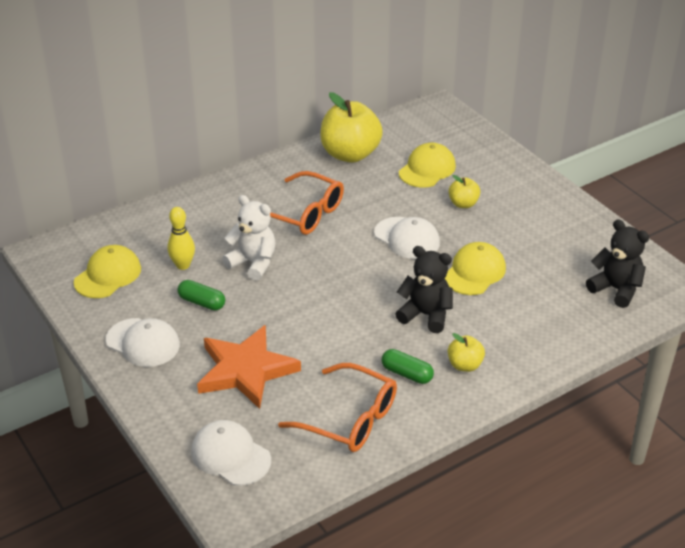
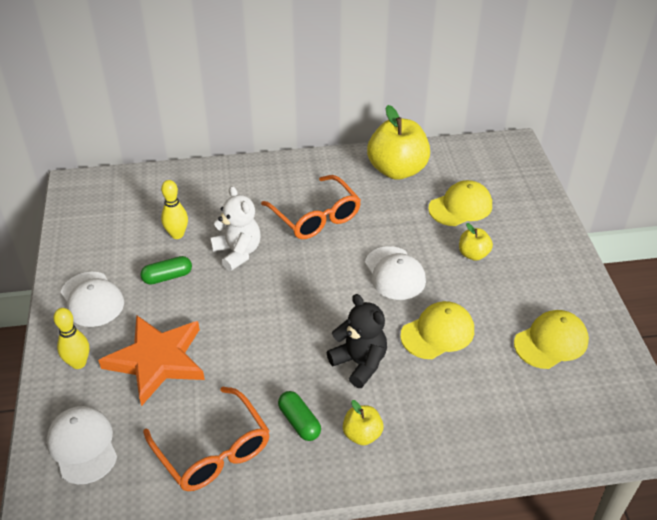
camera: 25 degrees right, 5 degrees up
(108, 275) = (110, 223): yellow cap -> yellow cap (551, 342)
(173, 396) = (78, 363): none -> yellow bowling pin
(202, 302) = (167, 277): green capsule -> green capsule turned 75 degrees counterclockwise
(616, 289) = (576, 405): black teddy bear -> none

